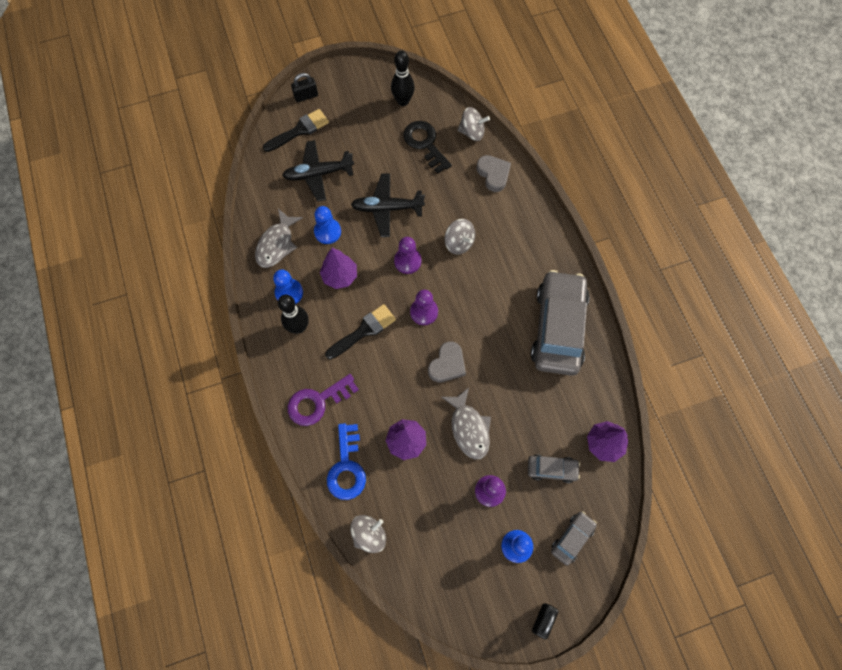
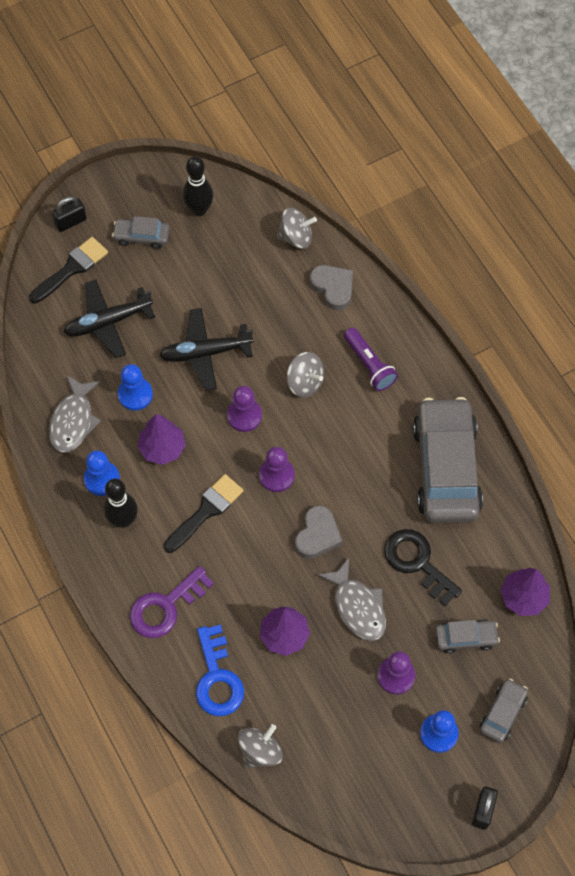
camera: 10 degrees left, 5 degrees down
(356, 114) = (142, 236): none -> grey car
(425, 144) = (238, 261): black key -> black key (417, 562)
(511, 237) = (369, 365): none -> purple flashlight

